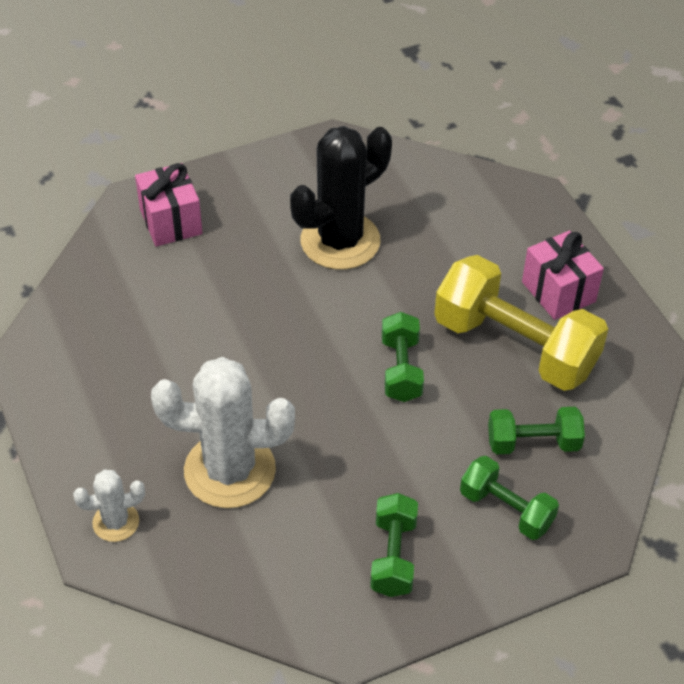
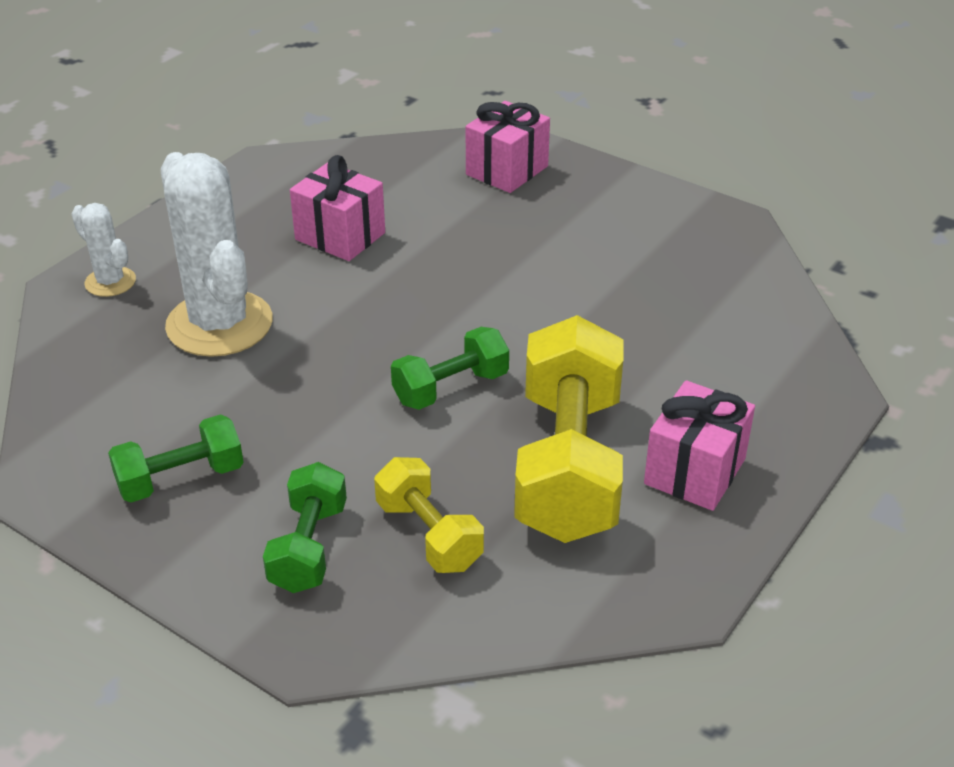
camera: 60 degrees right, 10 degrees down
(174, 354) = (340, 236): none -> pink gift
(340, 241) = (594, 278): black cactus -> none
(533, 443) = (429, 535): green dumbbell -> yellow dumbbell

